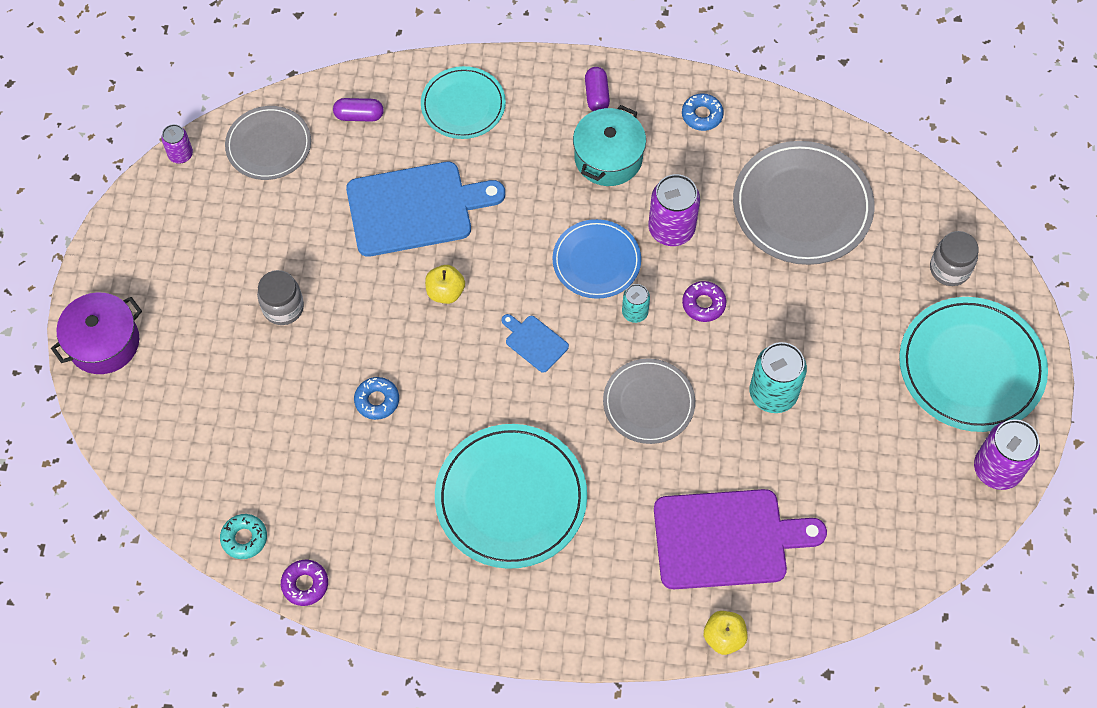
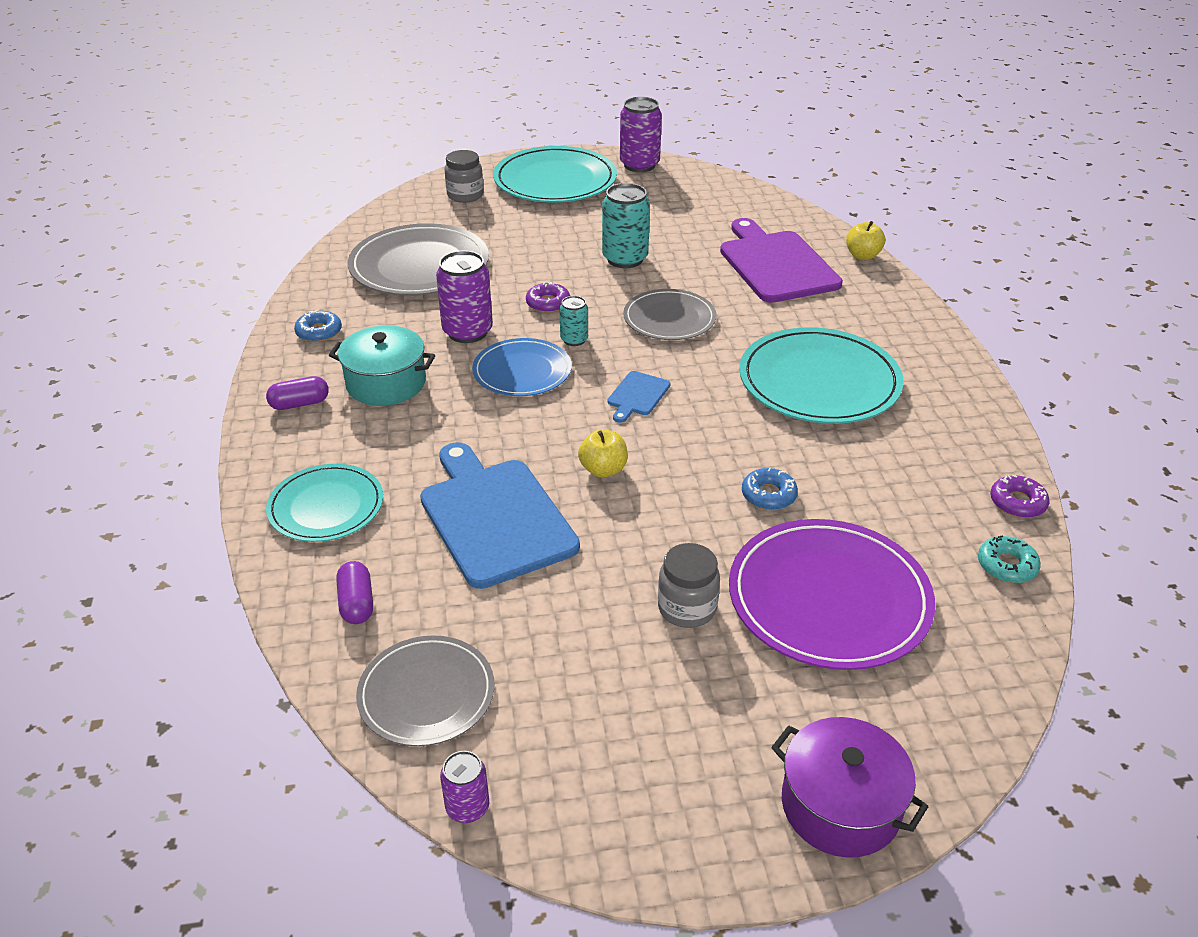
camera: 105 degrees left, 25 degrees down
(259, 401) = (829, 598): none -> purple plate

